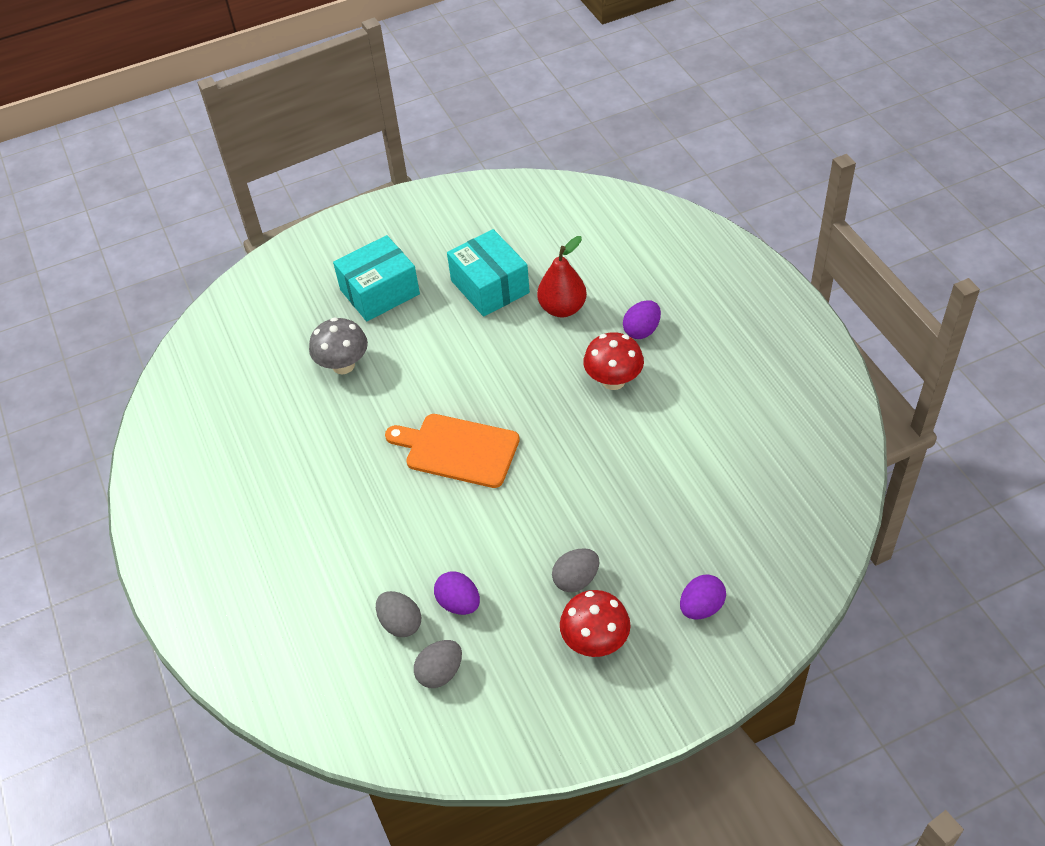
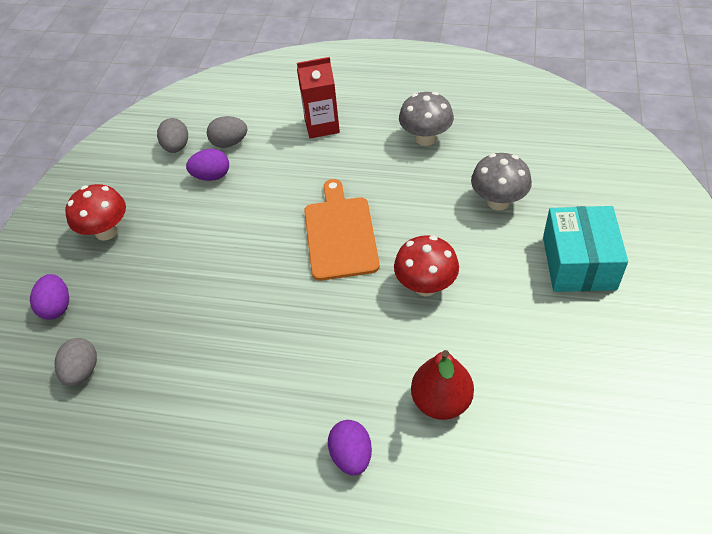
camera: 125 degrees right, 0 degrees up
(289, 456) = (425, 138): none -> grey mushroom
(321, 554) = (322, 126): none -> red carton
(457, 450) = (340, 234): orange cutting board -> orange cutting board turned 60 degrees counterclockwise
(490, 286) = (522, 354): turquoise box -> none
(576, 579) = (158, 246): grey egg -> grey egg (82, 371)
(613, 381) = (311, 387): red mushroom -> red mushroom (425, 286)

